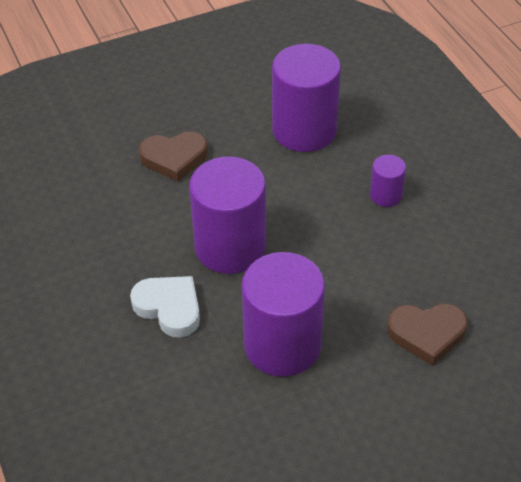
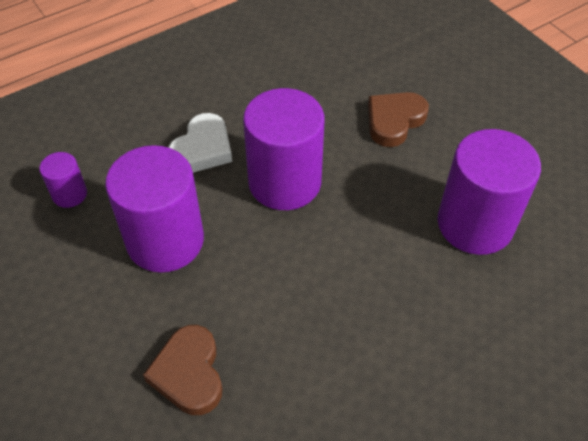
camera: 80 degrees right, 5 degrees up
(174, 158) = (394, 121): brown heart -> brown heart turned 60 degrees clockwise
(386, 195) = (393, 316): purple cylinder -> purple cylinder (69, 194)

